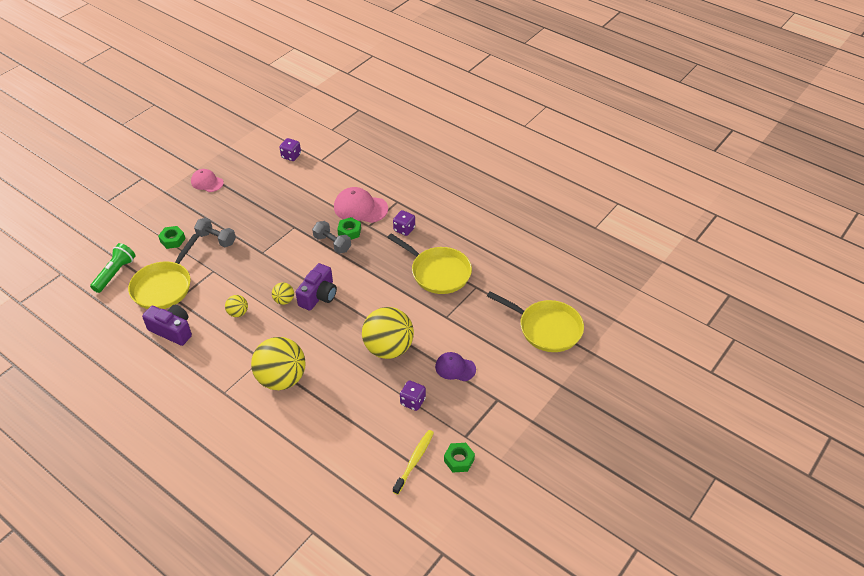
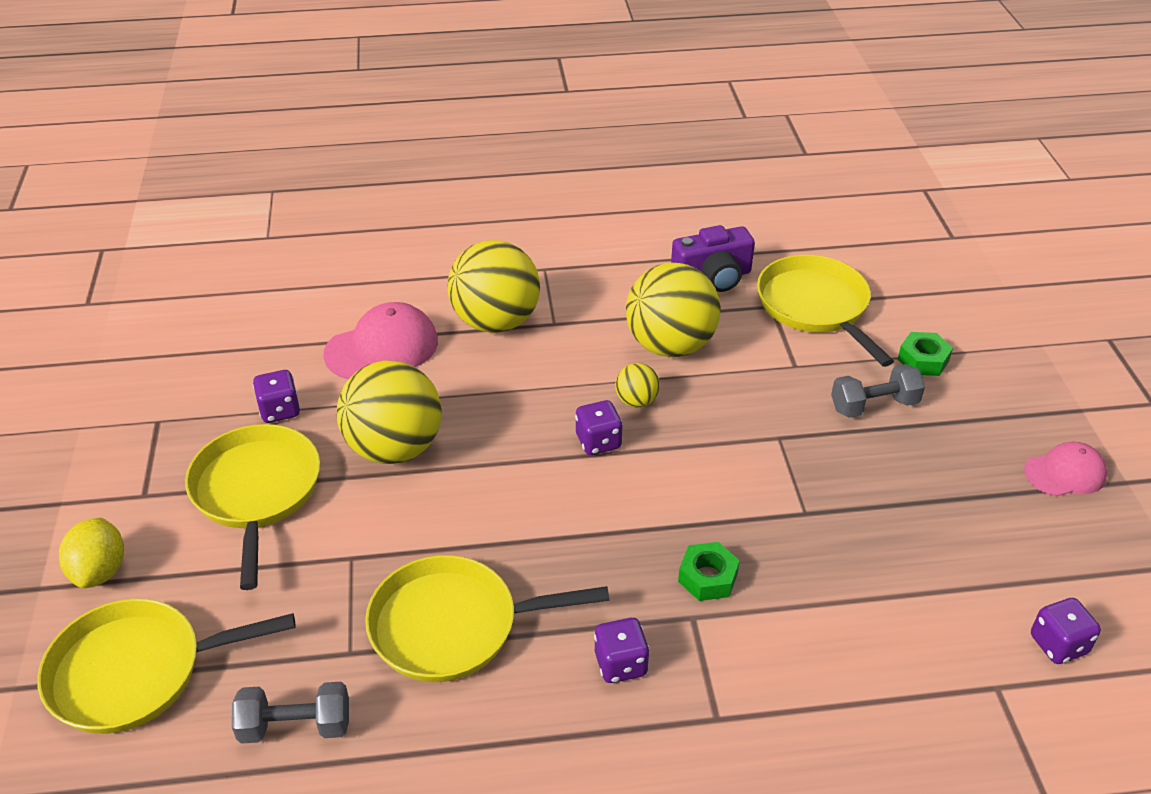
camera: 135 degrees right, 5 degrees down
(115, 273) = (899, 278): green flashlight -> none
(238, 313) = (670, 345): yellow ball -> yellow ball, size x2.20
(318, 295) = (598, 442): purple camera -> purple dice
(332, 243) = (702, 533): grey dumbbell -> grey dumbbell (295, 726)
(360, 208) = (760, 641): pink cap -> pink cap (382, 348)
(414, 461) = (208, 355): yellow toothbrush -> none
(455, 368) = (256, 492): purple cap -> yellow pan
(459, 460) = (143, 391): green nut -> none
(535, 376) = (100, 571): none -> yellow lemon

